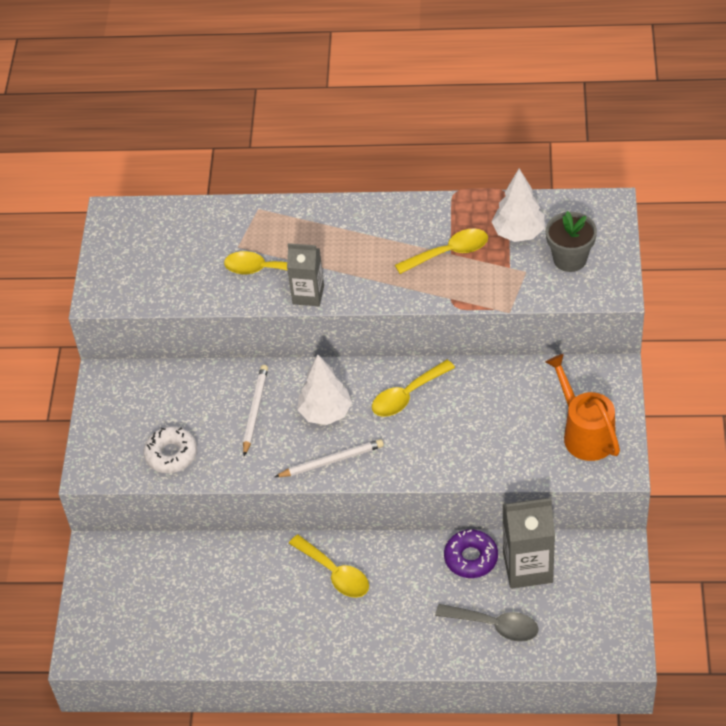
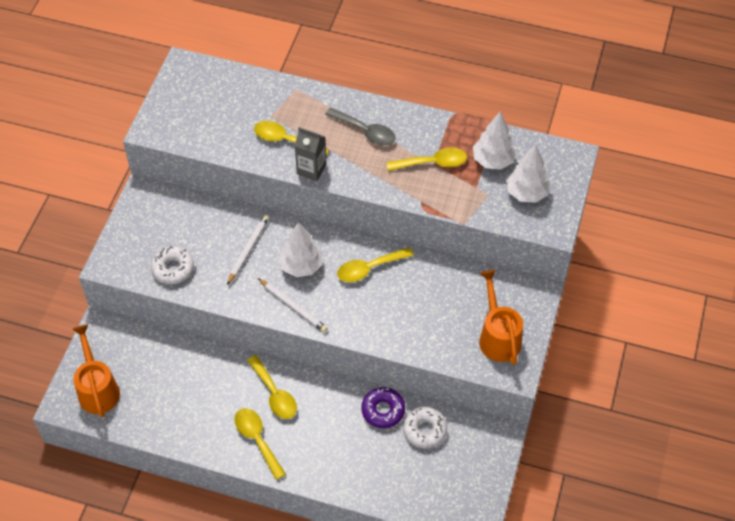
camera: 10 degrees right, 5 degrees up
(116, 623) = (97, 388): none -> orange watering can
(331, 461) = (293, 306): white pencil -> white pencil turned 45 degrees clockwise
(332, 630) = (257, 440): none -> yellow spoon
(494, 625) = (383, 470): grey spoon -> grey spoon (365, 131)
(527, 567) = (424, 430): grey carton -> white donut
(570, 259) = (526, 193): grey flower pot -> white tree

